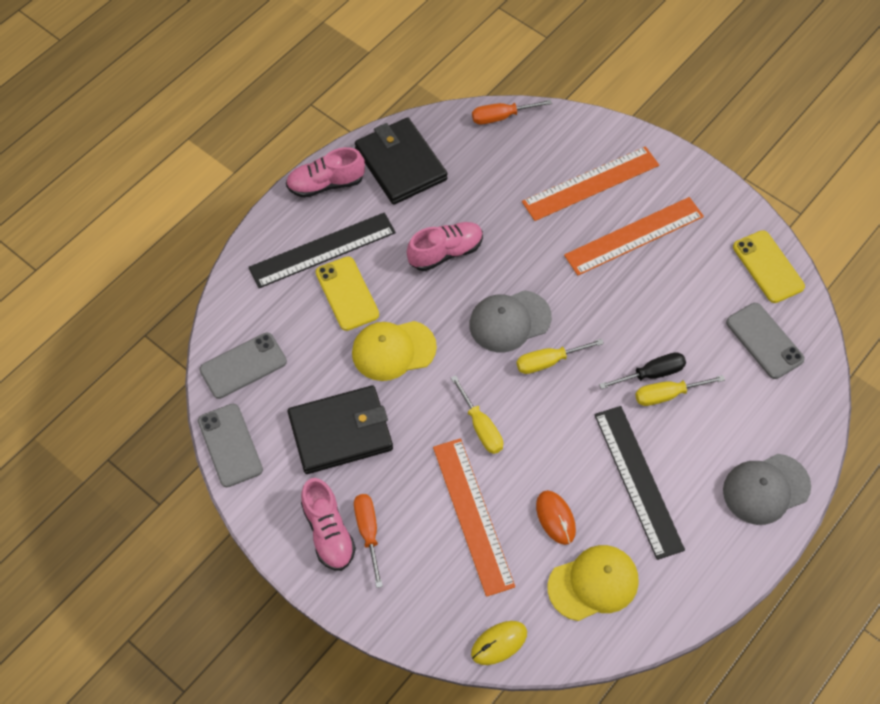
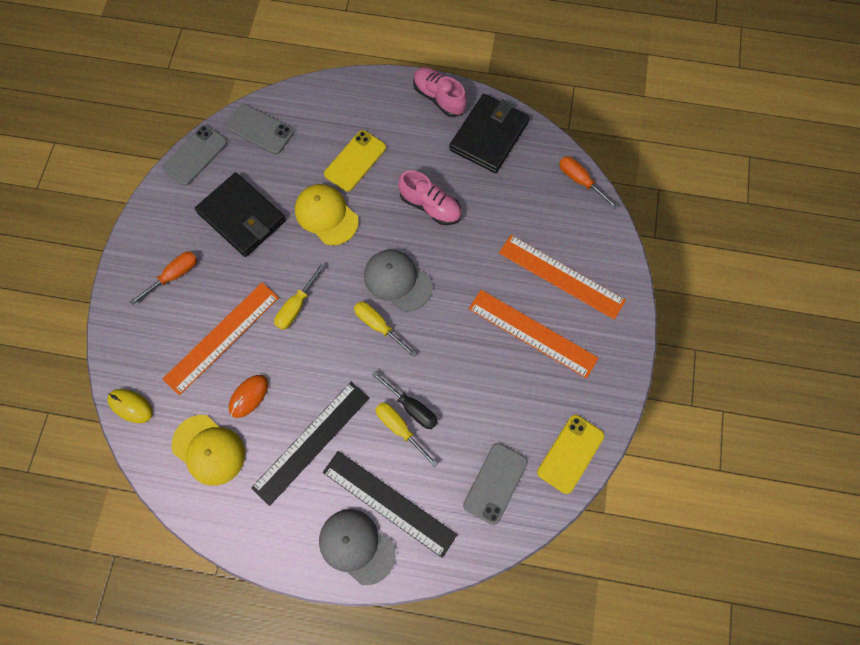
camera: 60 degrees right, 10 degrees up
(322, 250) = (382, 126): black ruler -> black ruler (389, 503)
(328, 532) = (162, 250): pink shoe -> none

